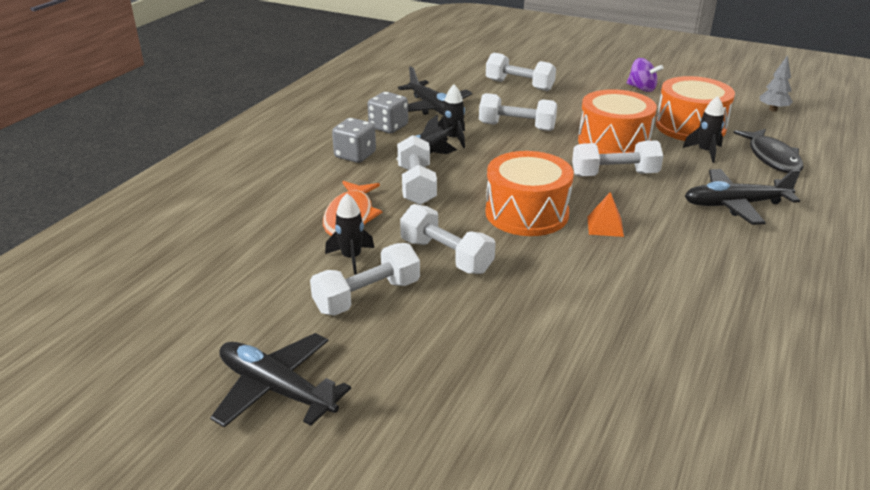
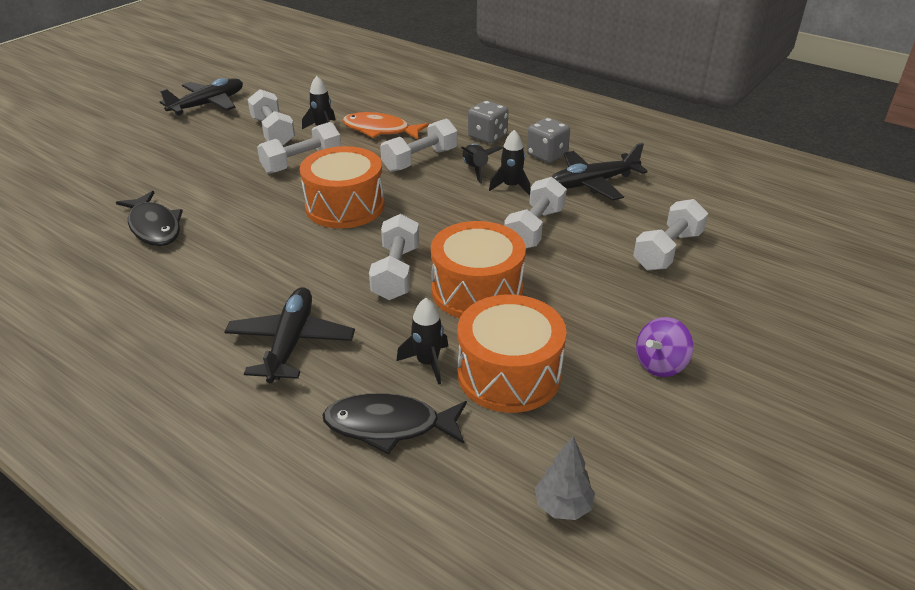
camera: 100 degrees right, 5 degrees up
(416, 185) = (420, 160): white dumbbell -> white dumbbell turned 45 degrees counterclockwise
(605, 226) = (300, 243): orange pyramid -> none
(637, 330) = (154, 227): none -> black fish

